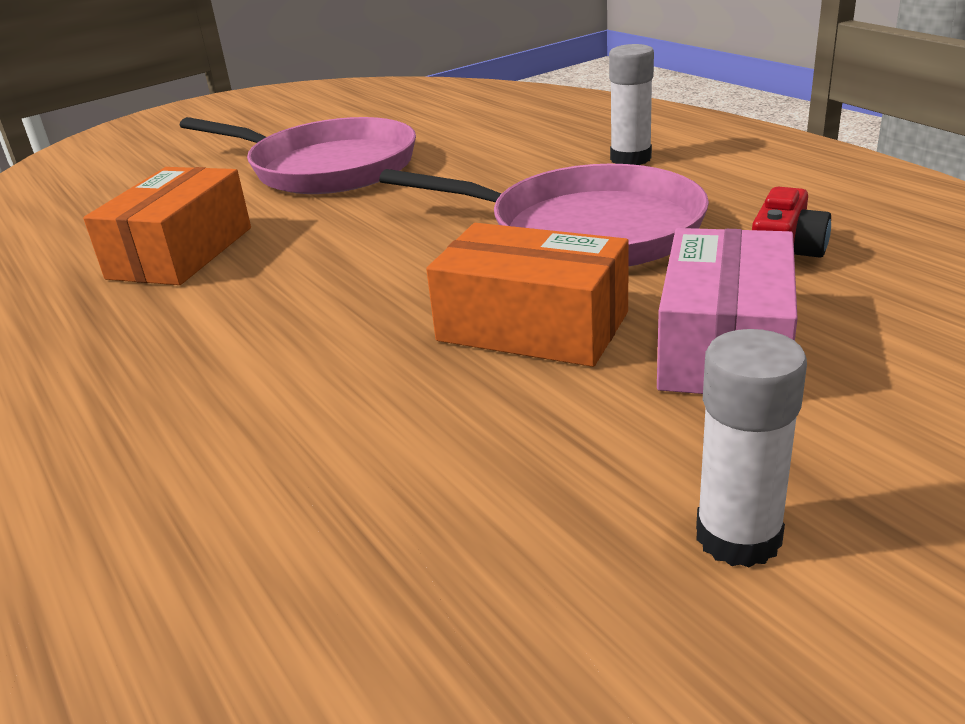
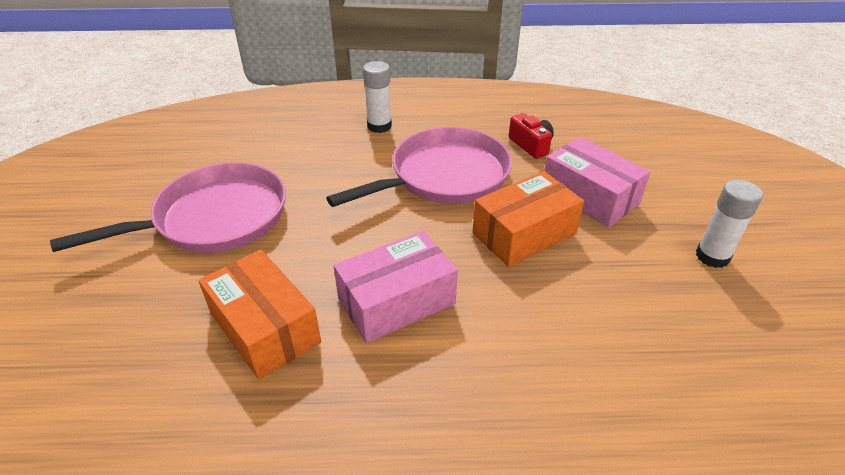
camera: 60 degrees left, 10 degrees up
(285, 297) = (396, 301): none -> pink box

